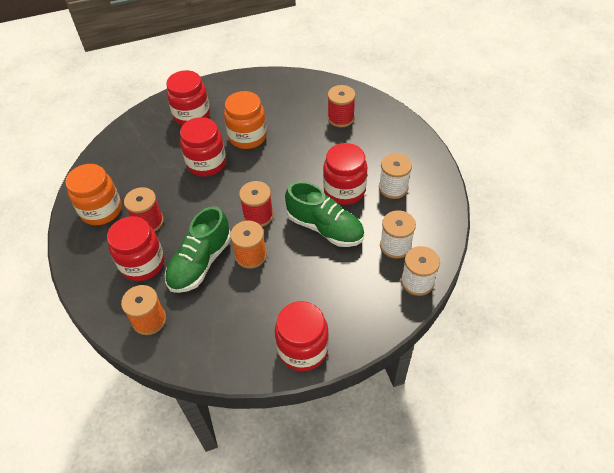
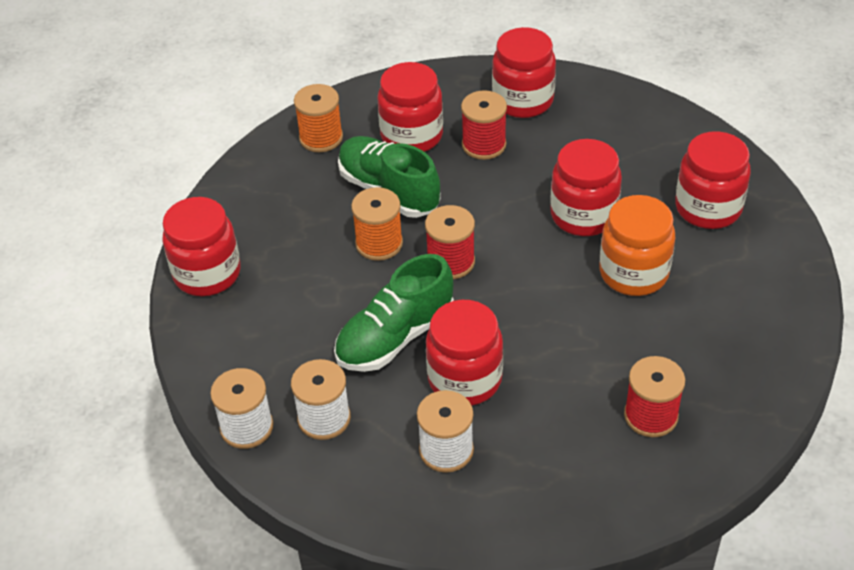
camera: 105 degrees right, 5 degrees down
(101, 210) = (523, 100): orange jar -> red jar

